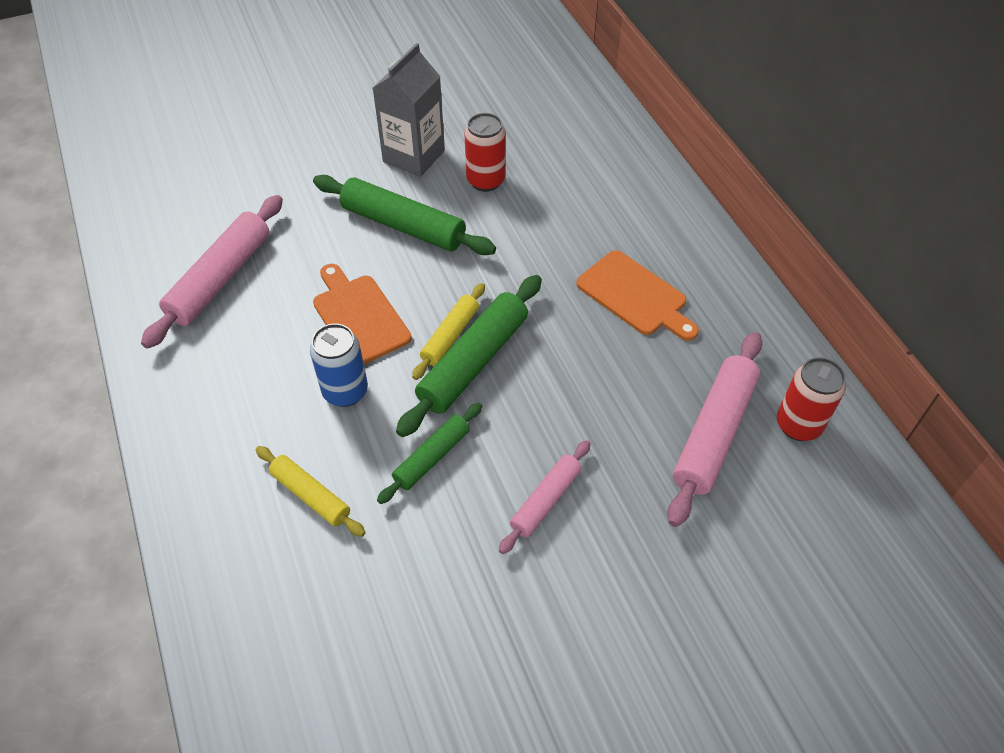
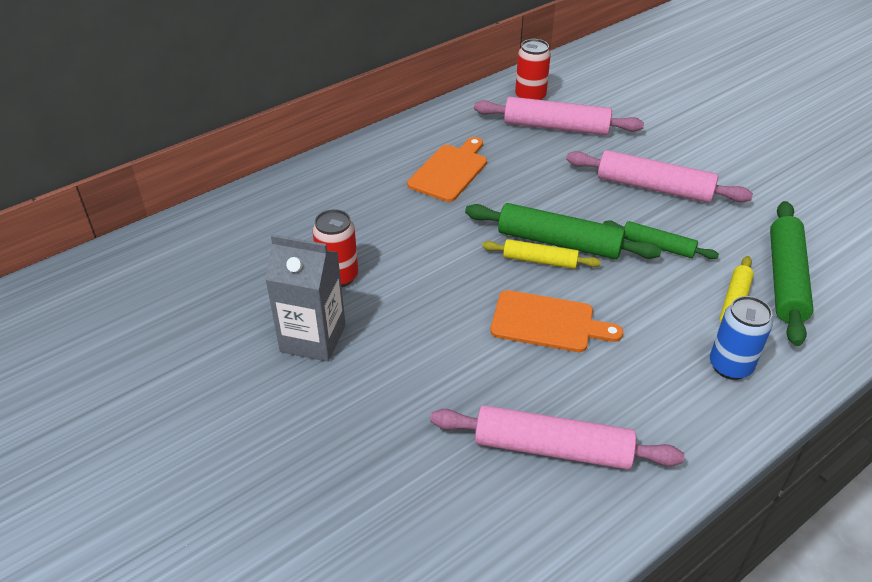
camera: 105 degrees left, 10 degrees down
(345, 391) = (631, 309): blue can -> blue can (730, 366)
(359, 316) = (547, 323): orange cutting board -> orange cutting board turned 120 degrees counterclockwise
(403, 225) = (420, 321): green rolling pin -> green rolling pin (785, 279)
(545, 500) = (654, 187): pink rolling pin -> pink rolling pin, size x1.70

